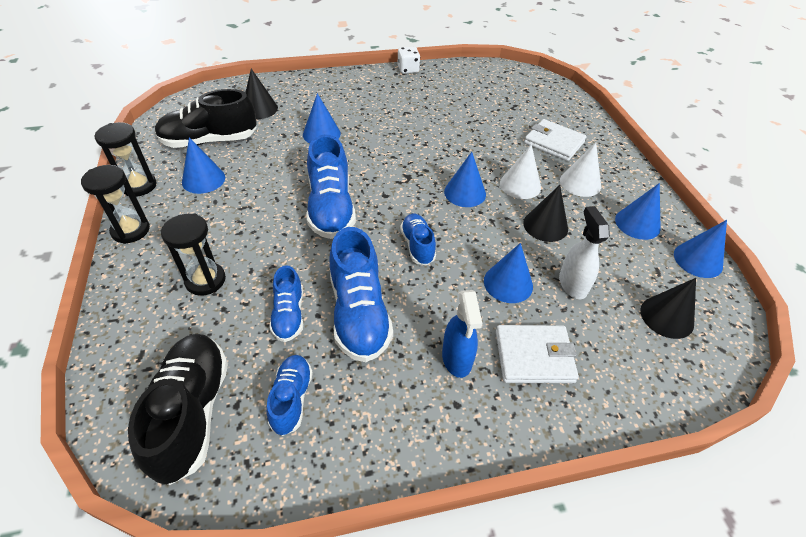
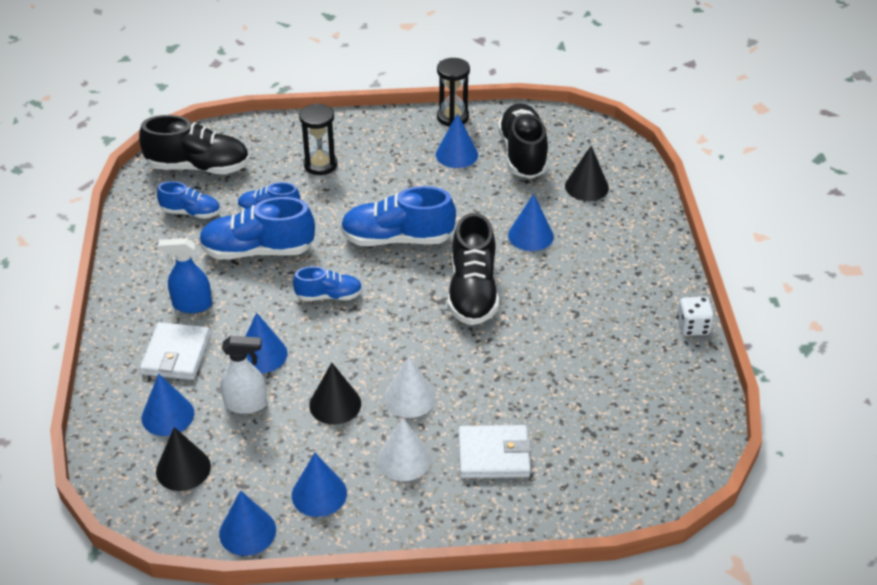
camera: 100 degrees right, 5 degrees down
(131, 230) = (391, 120): black hourglass -> none
(394, 160) = (473, 292): none -> black shoe
(465, 193) = (403, 345): blue cone -> blue cone (168, 415)
(554, 143) = (493, 455): white wallet -> white wallet turned 45 degrees clockwise

